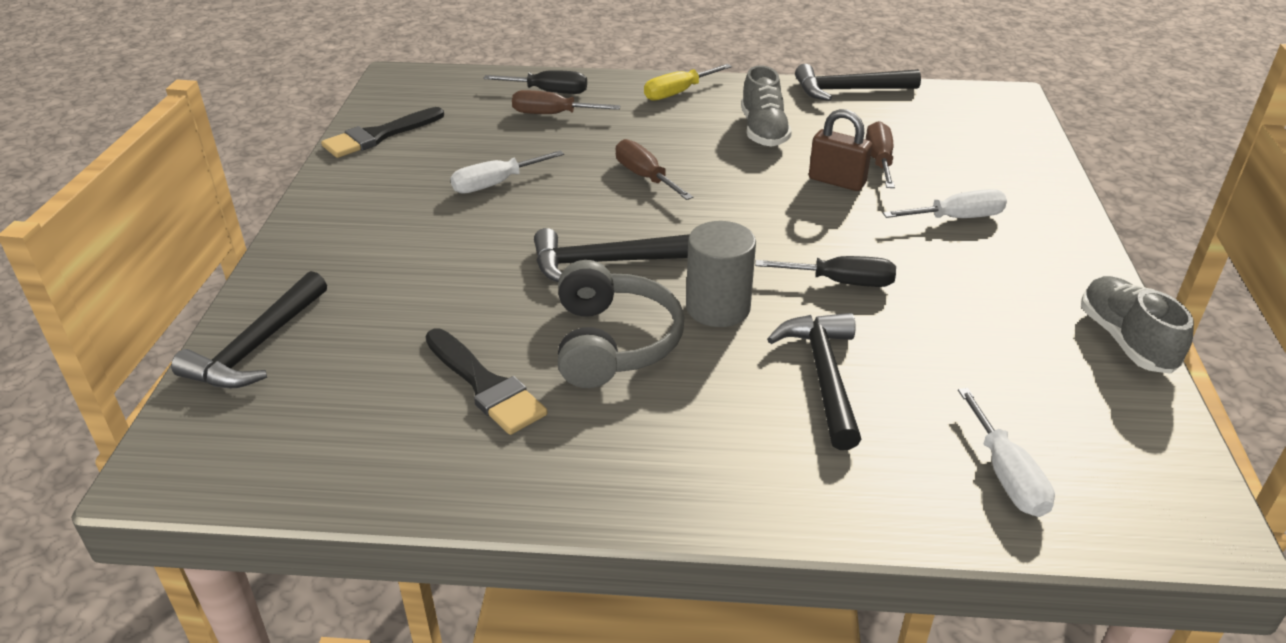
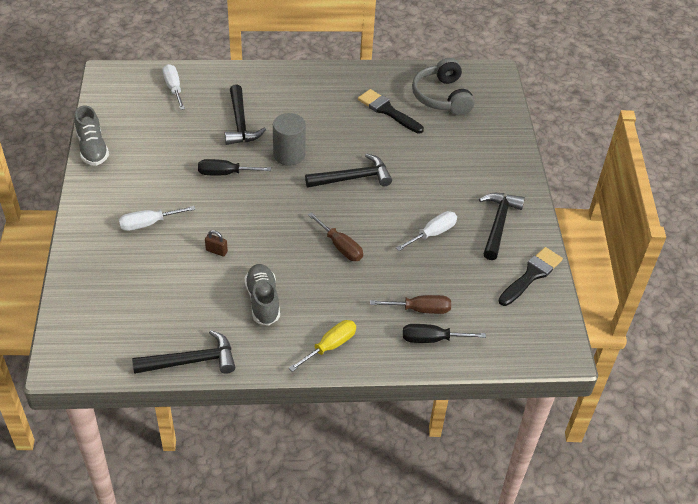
camera: 170 degrees right, 10 degrees up
(256, 347) = (497, 122): black hammer -> black hammer (498, 224)
(613, 342) = (337, 133): grey headphones -> grey headphones (442, 97)
(837, 181) = (216, 251): brown padlock -> brown padlock, size x0.59
(879, 160) = (184, 274): brown screwdriver -> none

